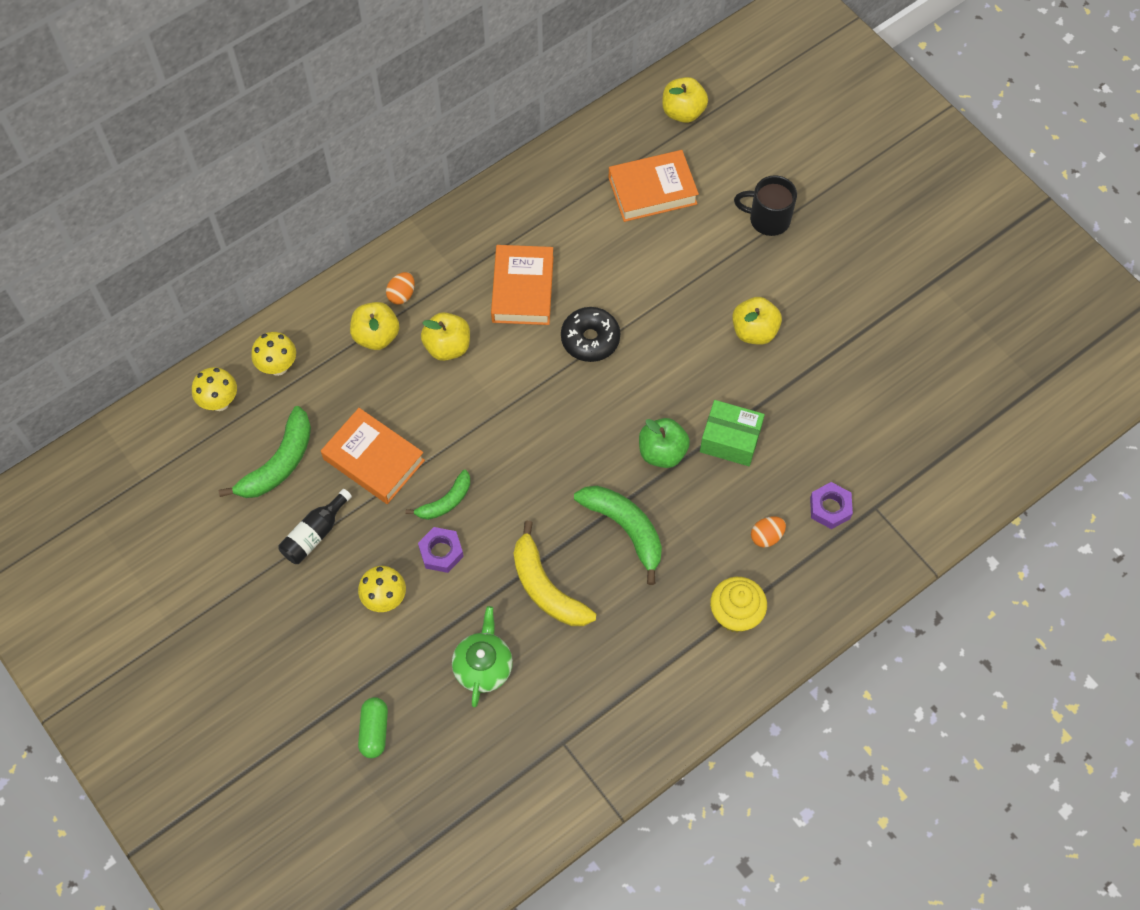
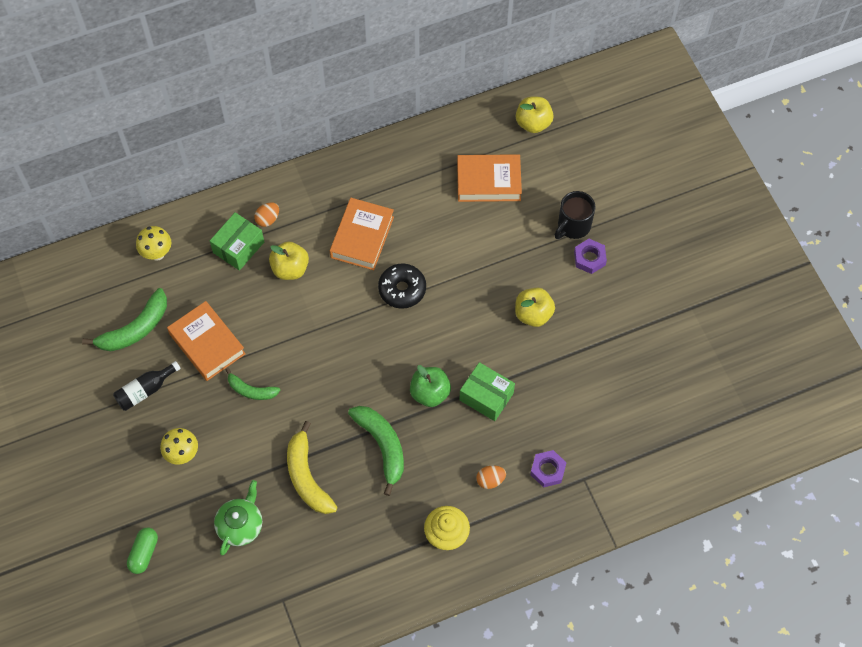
camera: 15 degrees right, 0 degrees up
(220, 402) = (105, 270): yellow mushroom -> none
(376, 336) = (238, 247): yellow apple -> green box
(441, 552) = (236, 428): purple nut -> purple nut (589, 258)
(445, 502) = (251, 390): green banana -> green banana turned 45 degrees clockwise
(767, 219) = (573, 226): black mug -> black mug turned 75 degrees counterclockwise

